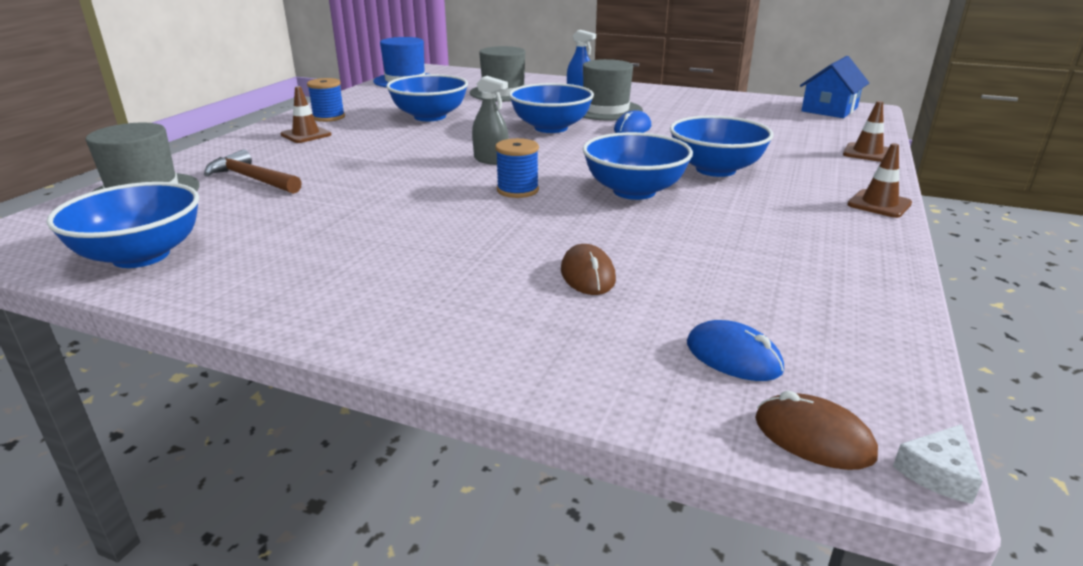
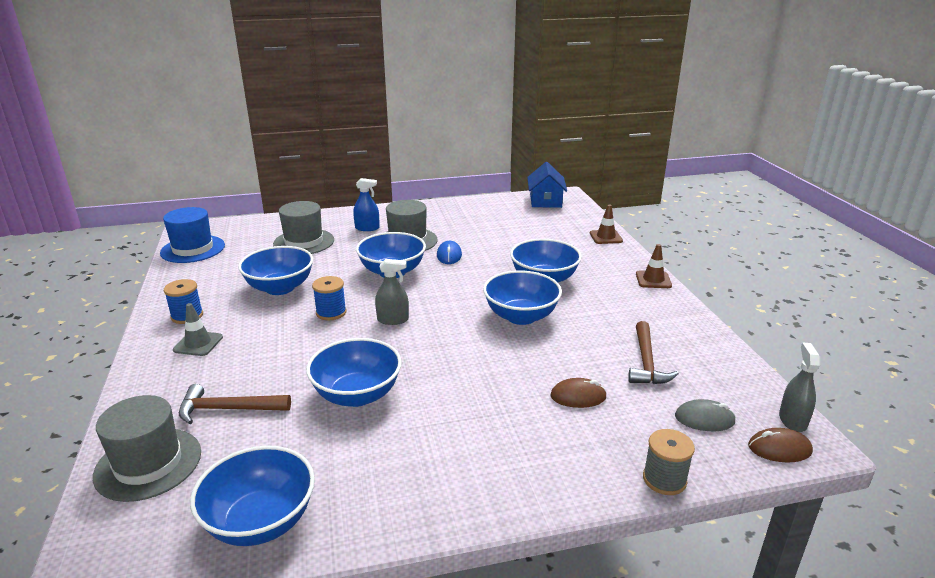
camera: 35 degrees left, 0 degrees up
(306, 135) = (198, 344): brown traffic cone -> grey traffic cone
(364, 201) = (357, 395): none -> blue bowl
(517, 190) = (449, 342): blue spool -> blue spool (331, 312)
(568, 391) = (664, 479): none -> grey spool
(587, 275) = (578, 396): brown mouse -> brown mouse turned 45 degrees counterclockwise
(733, 357) = (704, 419): blue mouse -> grey mouse
(736, 274) = (646, 362): none -> brown hammer
(895, 415) = (792, 420): none -> grey spray bottle
(937, 473) = (832, 442): white cheese -> none

